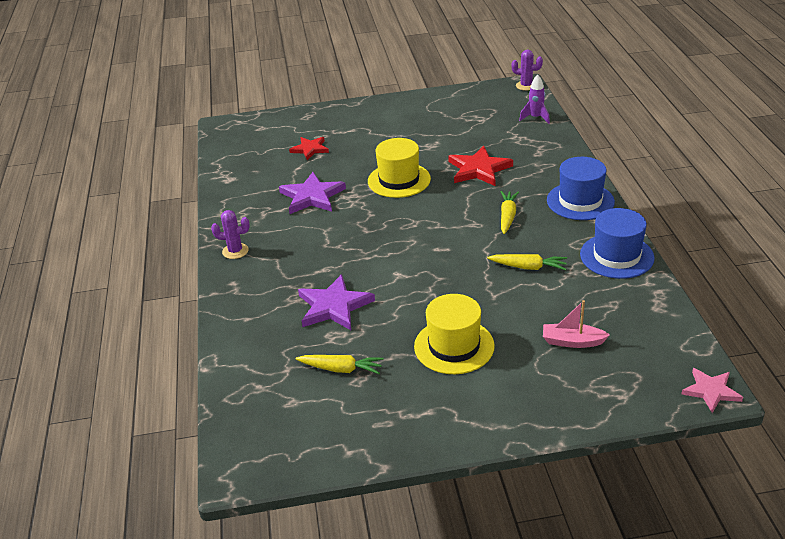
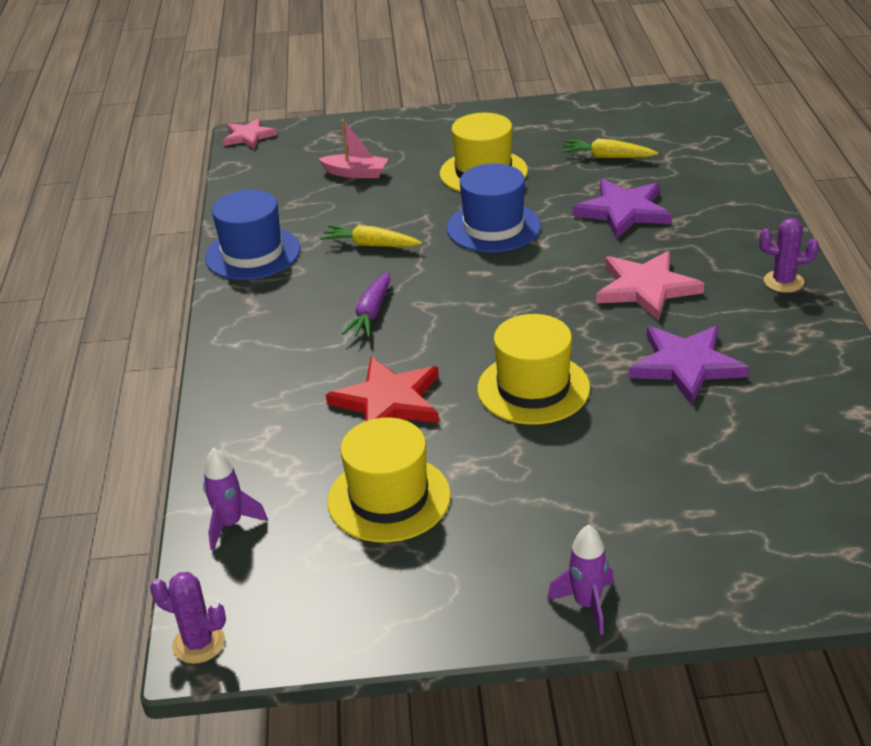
camera: 175 degrees left, 0 degrees up
(310, 149) = (714, 475): red star -> none
(326, 242) = (646, 288): none -> pink star
(373, 106) = (587, 604): none -> purple rocket
(465, 131) = (389, 498): none -> yellow hat
(507, 216) = (371, 313): yellow carrot -> purple carrot
(580, 201) = (252, 332): blue hat -> blue hat (493, 227)

